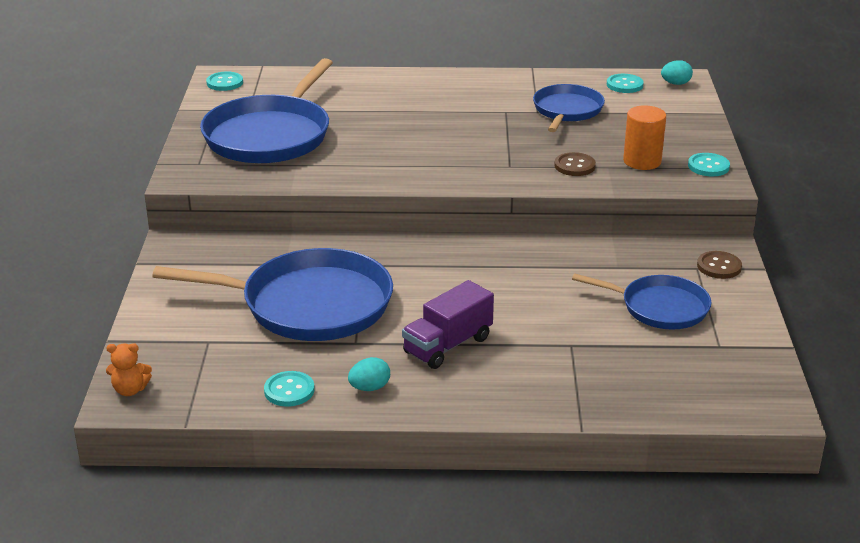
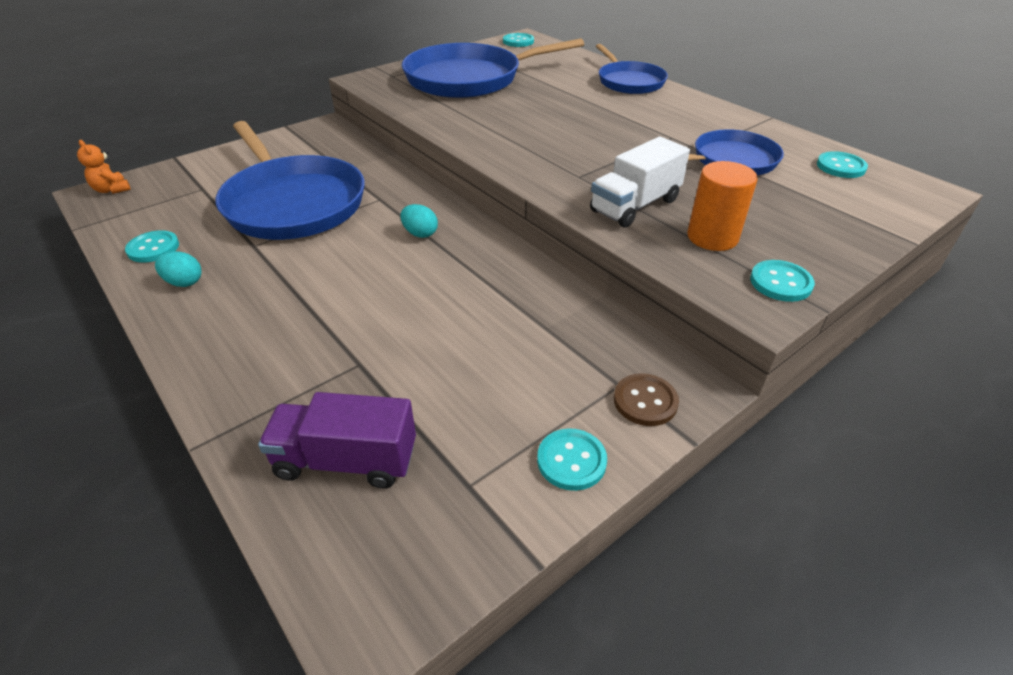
camera: 50 degrees right, 10 degrees up
(447, 345) = (289, 291): purple truck -> purple truck (346, 460)
(574, 166) = (635, 205): brown button -> white truck
(659, 307) = (500, 394): blue pan -> blue pan (629, 81)
(675, 83) = (907, 190): turquoise egg -> turquoise egg (420, 234)
(736, 308) = (571, 461): none -> turquoise button

